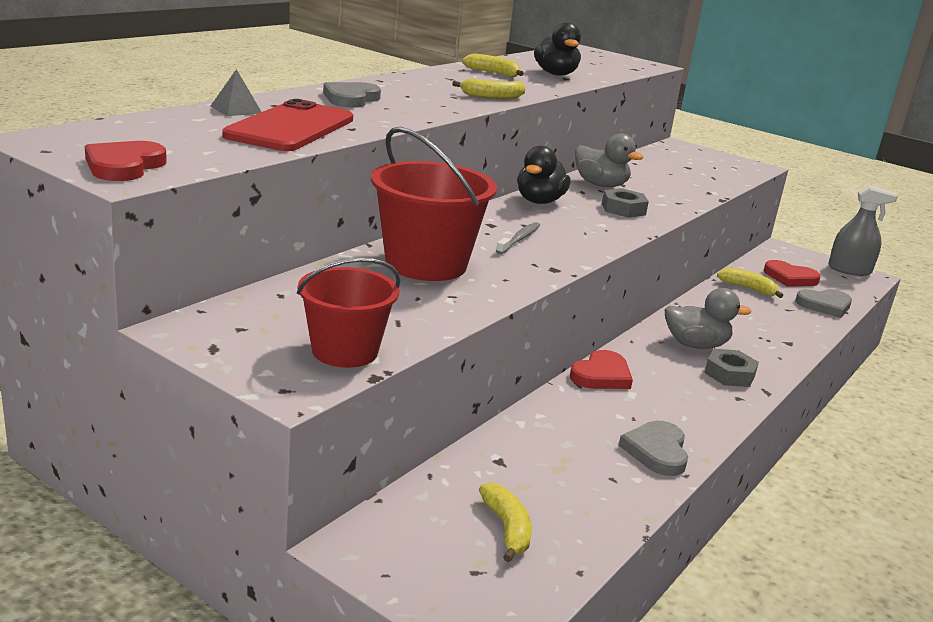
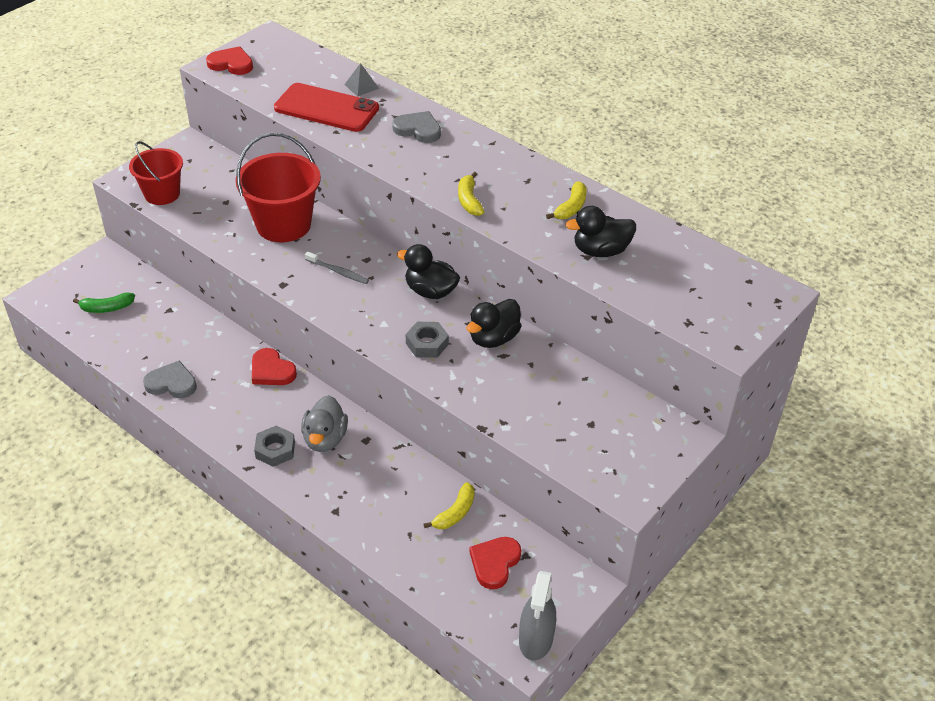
camera: 95 degrees right, 20 degrees up
(507, 528) = (107, 308): yellow banana -> green banana
(600, 185) = (493, 338): grey duck -> black duck
(824, 305) = (425, 572): grey heart -> none

